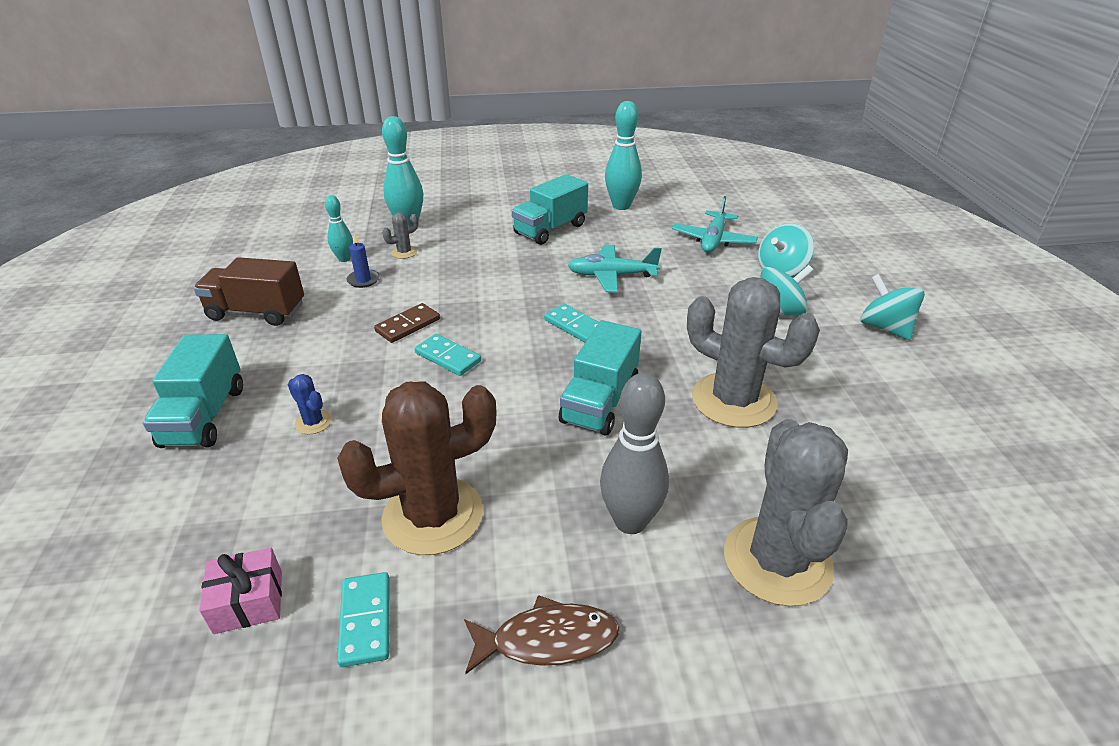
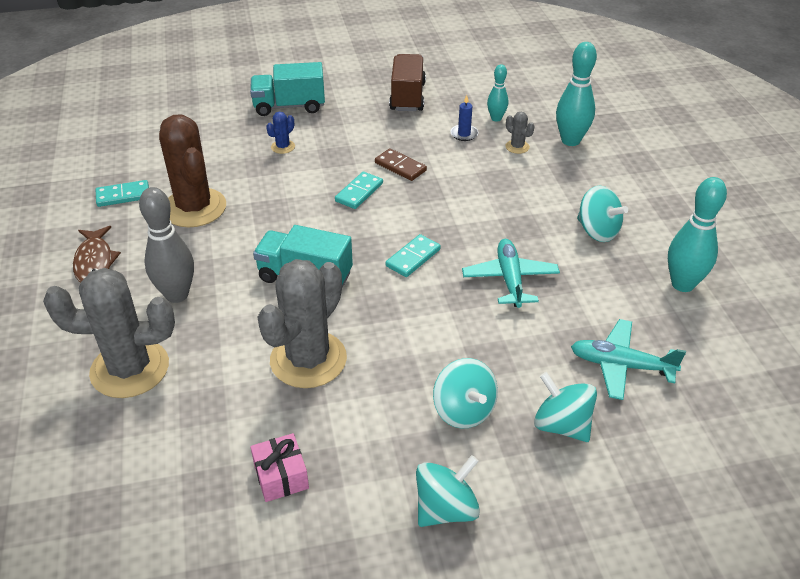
camera: 85 degrees right, 5 degrees up
(248, 601) = (143, 156): pink gift -> pink gift (281, 476)
(550, 229) = (597, 231): turquoise truck -> turquoise spinning top

